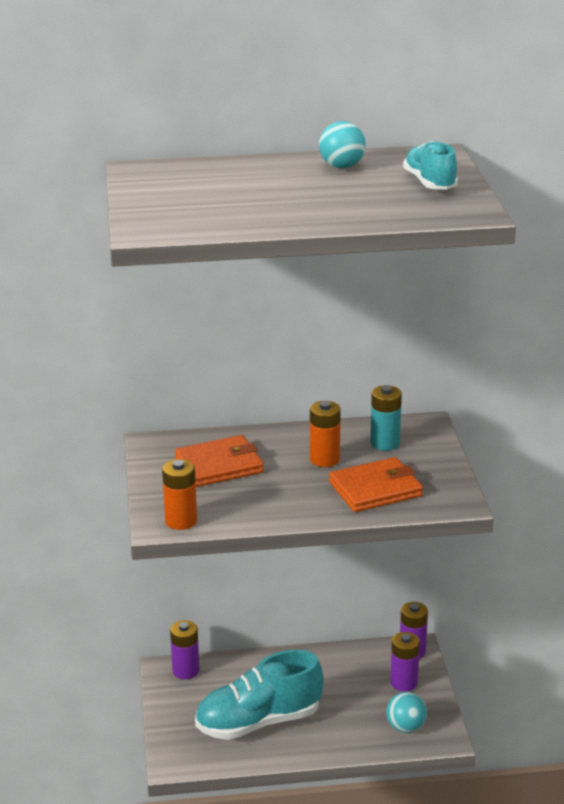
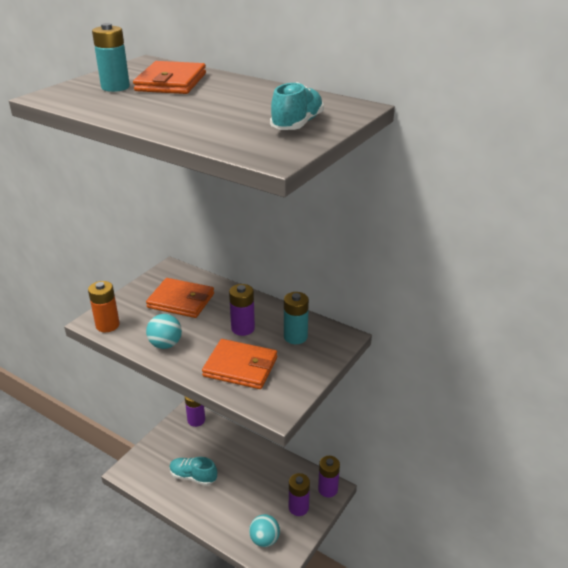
camera: 40 degrees right, 5 degrees up
(184, 202) = (115, 87): none -> turquoise battery
(224, 181) = (171, 82): none -> orange wallet
(258, 722) = (193, 477): turquoise shoe -> turquoise shoe, size x0.56
(324, 459) = (243, 328): orange battery -> purple battery
(342, 166) = (265, 95): turquoise ball -> turquoise ball (165, 344)

